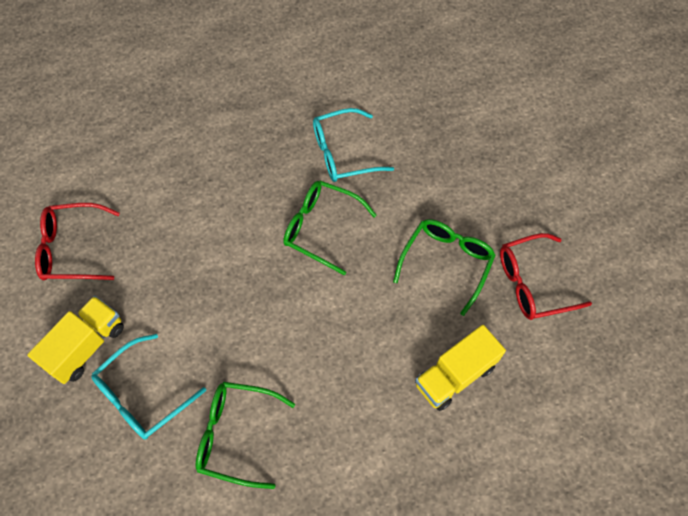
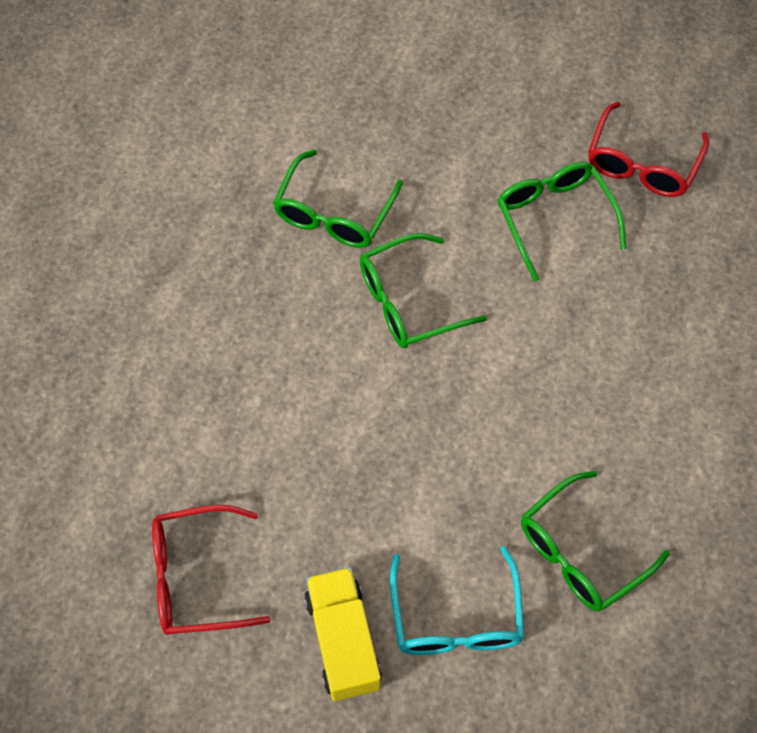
camera: 50 degrees left, 0 degrees up
(72, 249) = (195, 577): red glasses -> red glasses turned 45 degrees clockwise
(342, 153) = (334, 213): turquoise glasses -> green glasses
(455, 375) = (681, 305): yellow truck -> none

